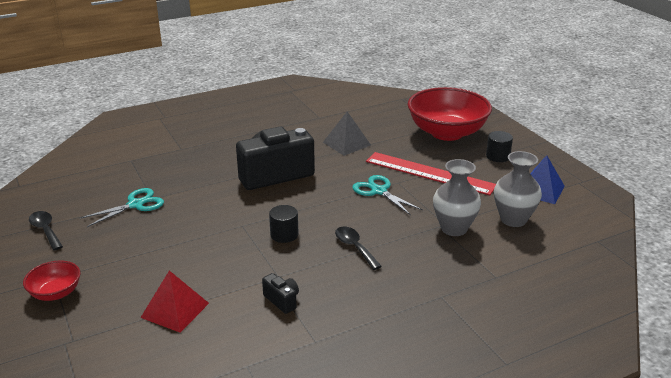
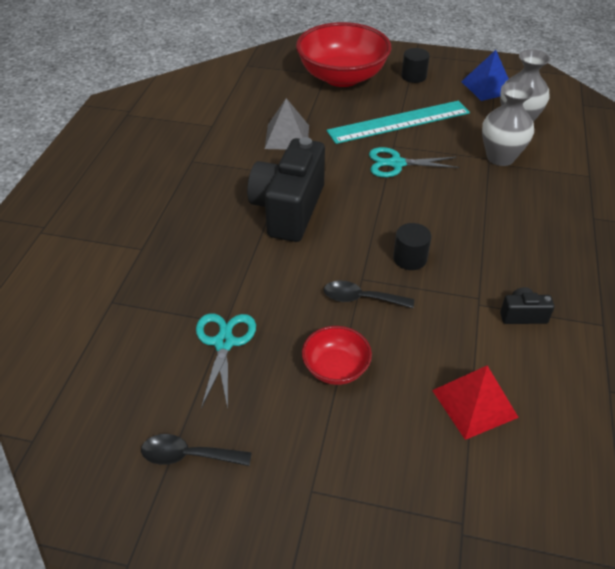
camera: 50 degrees left, 15 degrees up
(56, 293) = (348, 501): red bowl -> red bowl (335, 368)
(354, 247) = (475, 225): black spoon -> black spoon (360, 298)
(429, 173) = (399, 122): red ruler -> turquoise ruler

